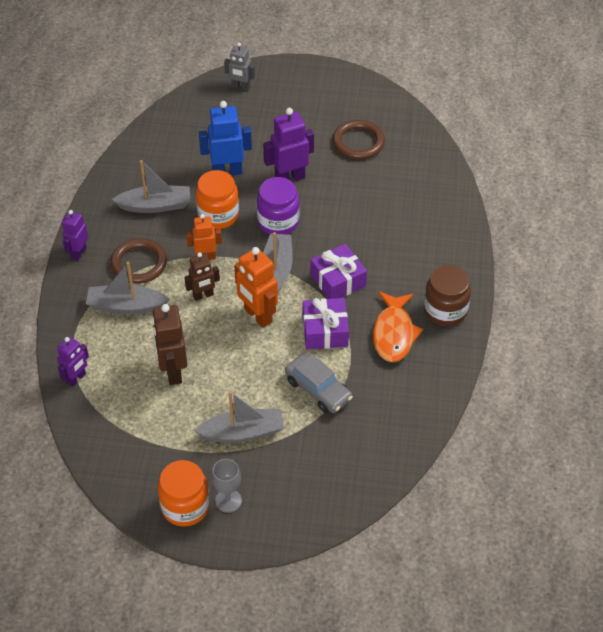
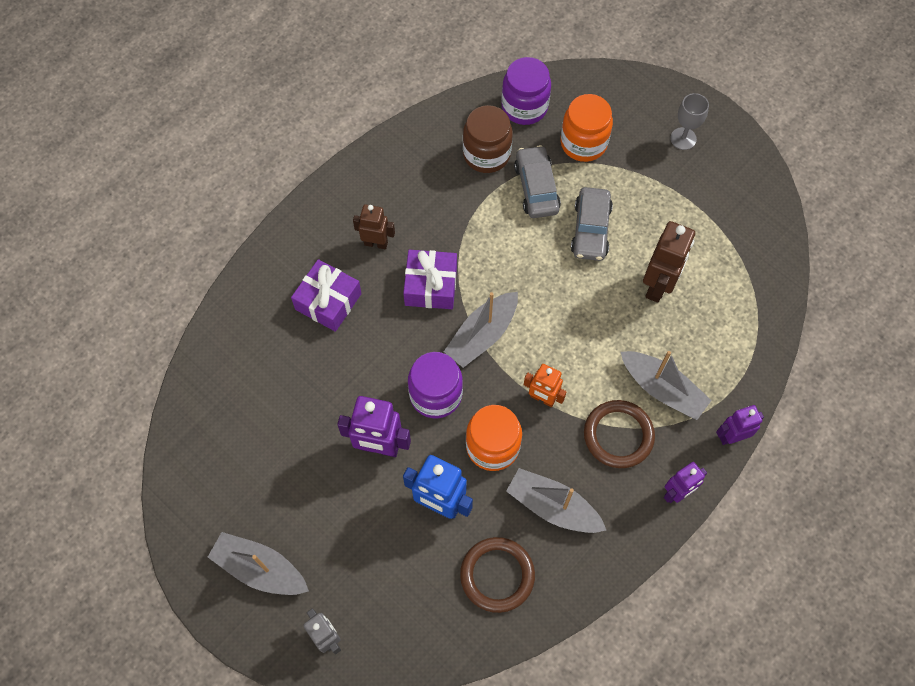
camera: 145 degrees left, 15 degrees up
(76, 378) = (757, 335): purple robot -> purple robot (731, 436)
(185, 506) = (723, 154): orange jar -> orange jar (583, 143)
(203, 295) = (575, 352): brown robot -> brown robot (376, 243)
(242, 432) = (632, 189): grey boat -> grey boat (260, 569)
(253, 382) = (590, 229): none -> grey car
(257, 316) = (537, 295): orange robot -> none
(325, 331) = (486, 240): purple gift -> purple gift (328, 301)
(358, 142) = (264, 448): brown ring -> brown ring (497, 575)
(380, 449) = (524, 107): none -> purple jar
(394, 333) = (425, 199): orange fish -> none
(445, 310) = (359, 192): brown jar -> brown jar (486, 154)

